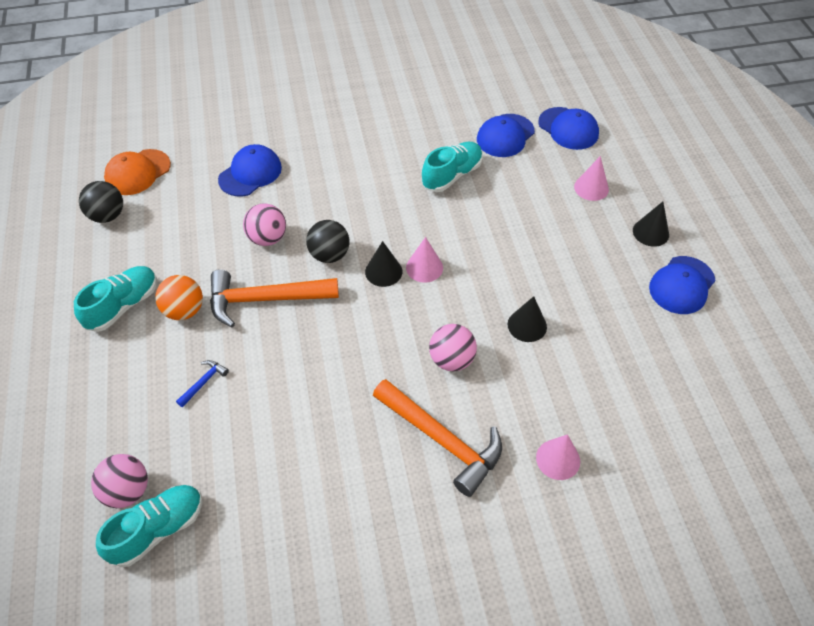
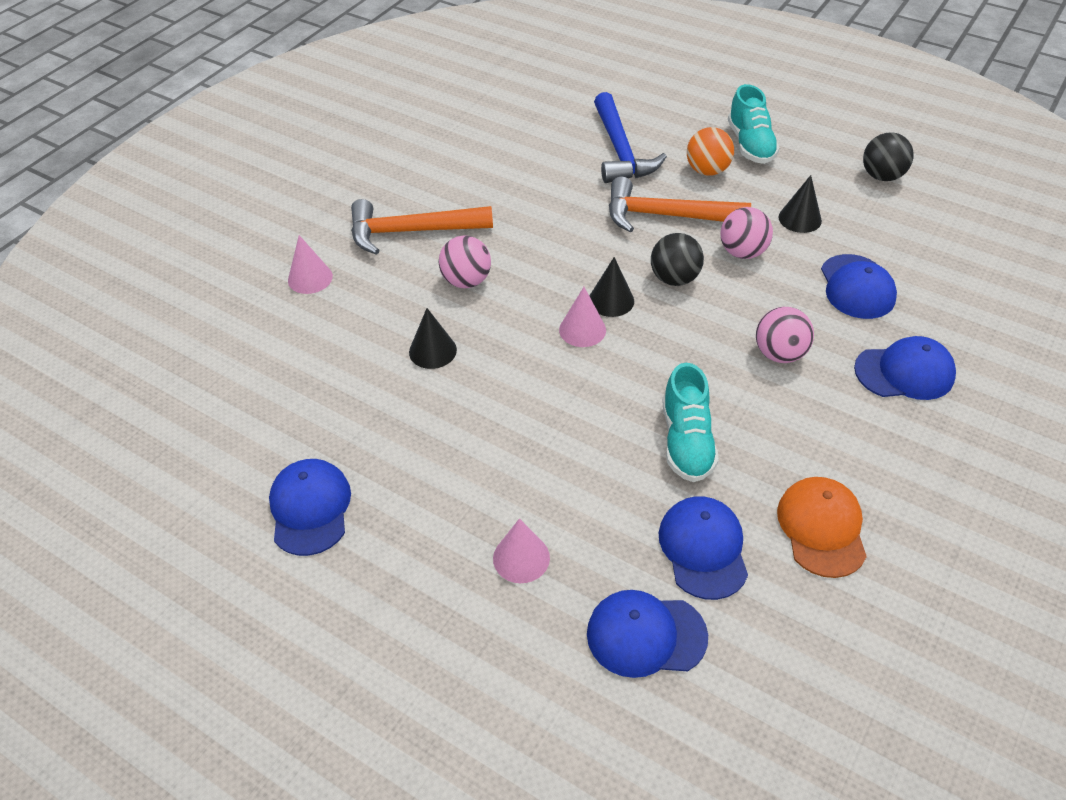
camera: 135 degrees right, 5 degrees down
(127, 491) = (573, 89): pink ball -> pink ball (779, 354)
(137, 172) = (935, 216): orange cap -> orange cap (821, 528)
(158, 530) = (529, 90): turquoise shoe -> none
(203, 382) = (620, 150): blue hammer -> blue hammer, size x2.39
(265, 299) = (666, 216): orange hammer -> orange hammer turned 120 degrees counterclockwise
(307, 126) = (904, 372): none -> blue cap
(650, 232) = (396, 551): black cone -> black cone (800, 219)

